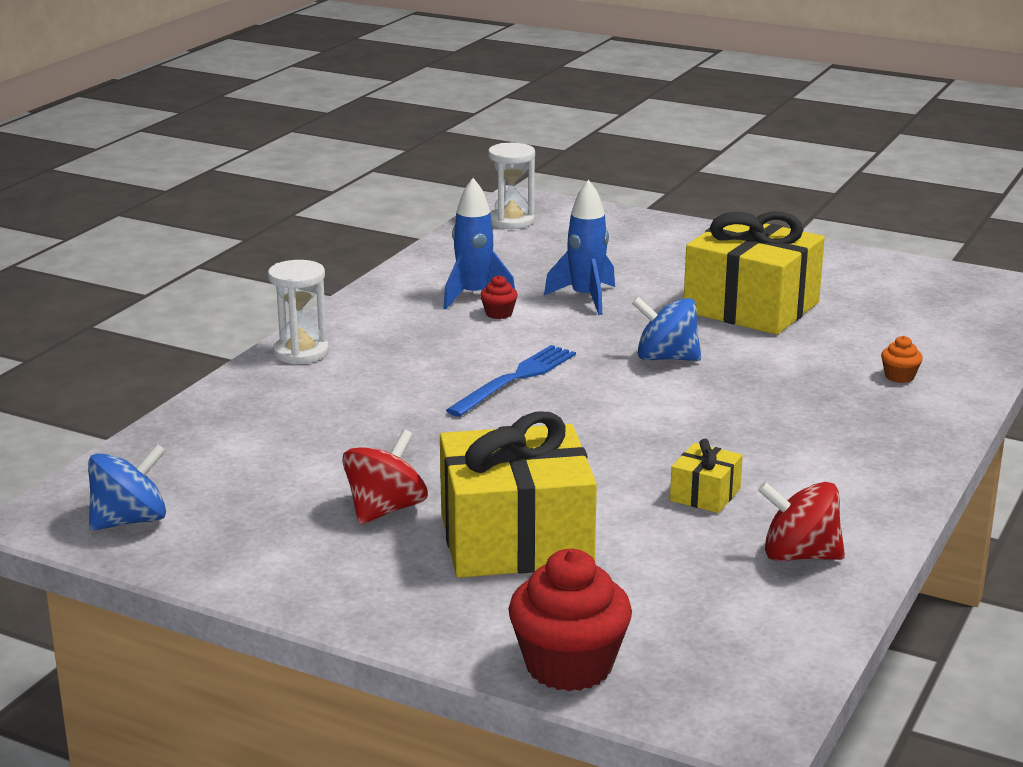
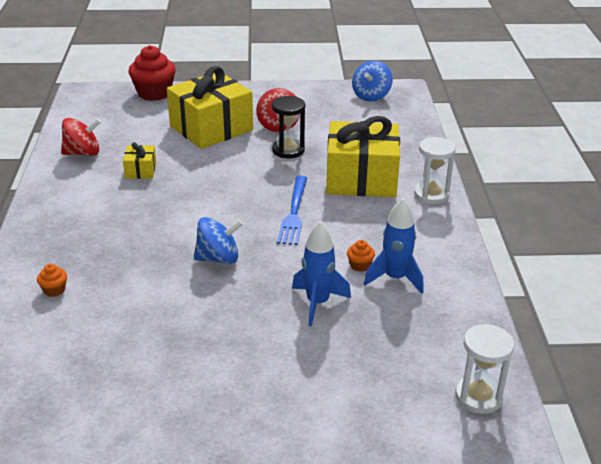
camera: 150 degrees right, 10 degrees up
(421, 462) = (288, 150): none -> black hourglass
(499, 314) = (360, 265): red cupcake -> orange cupcake
(751, 307) = (189, 335): yellow gift -> yellow gift (361, 178)

